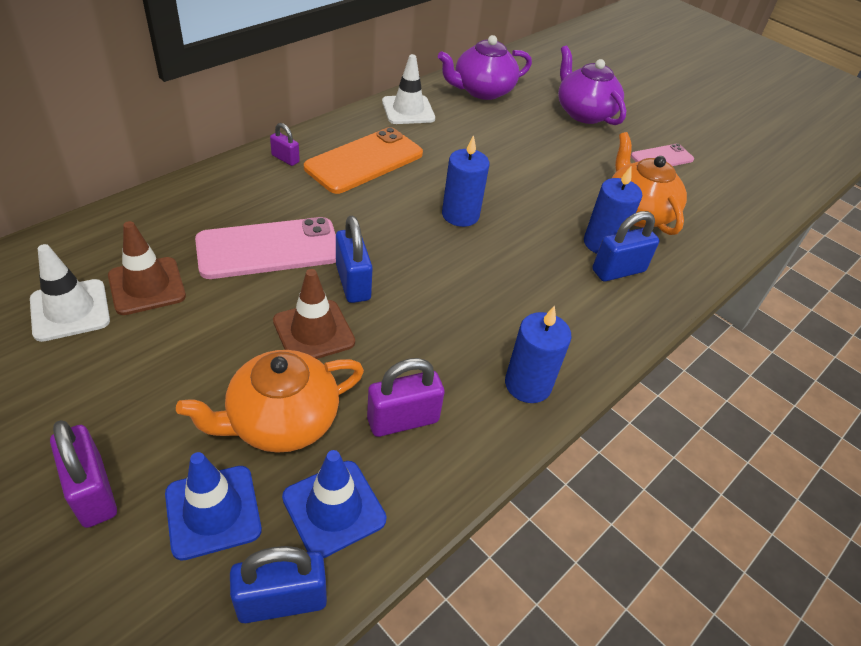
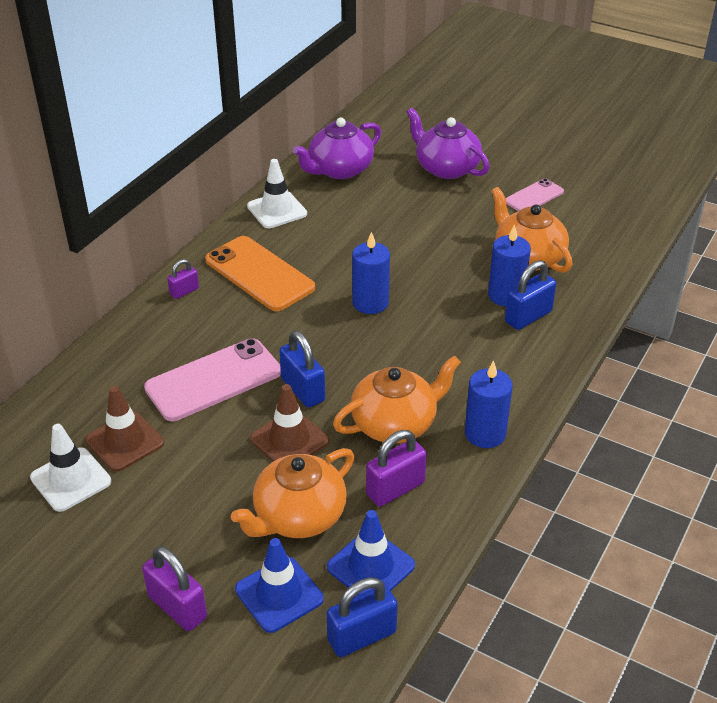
camera: 10 degrees left, 5 degrees down
(285, 159) = (184, 291): purple padlock -> purple padlock turned 60 degrees counterclockwise
(364, 161) = (259, 274): orange phone -> orange phone turned 75 degrees counterclockwise
(434, 345) = (395, 423): none -> orange teapot

